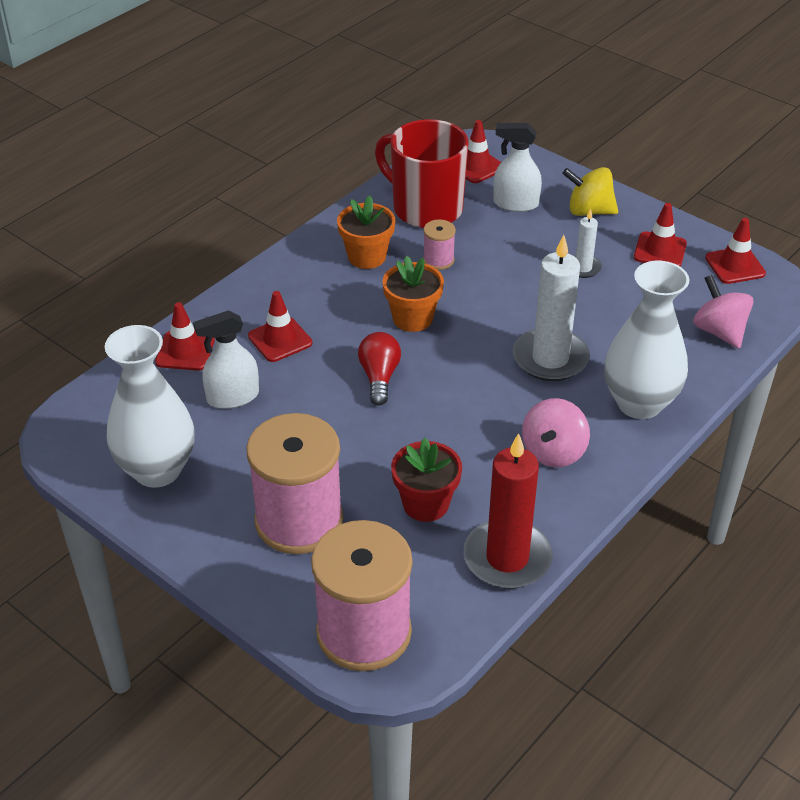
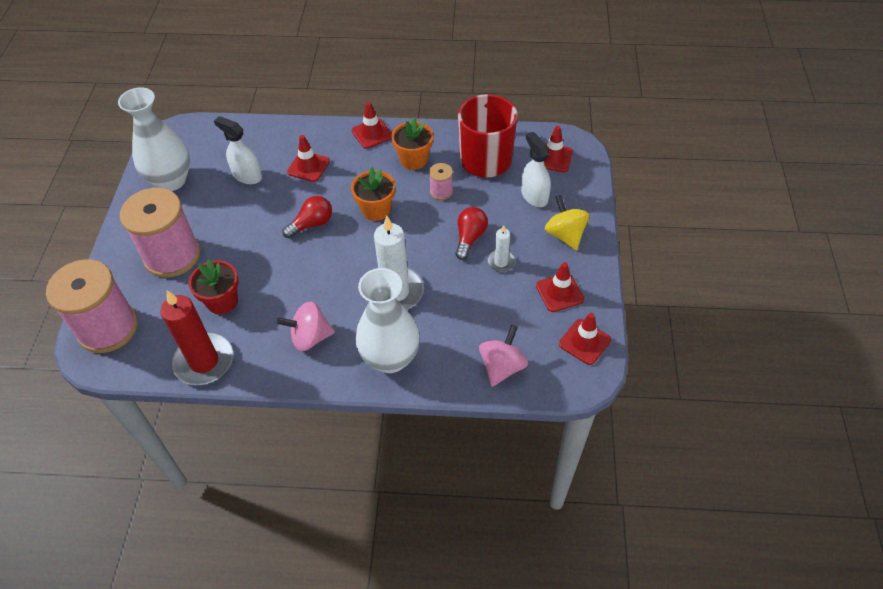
camera: 55 degrees right, 10 degrees up
(185, 351) = (268, 137): red traffic cone -> red traffic cone (372, 133)
(527, 272) = (470, 238): none -> red light bulb

